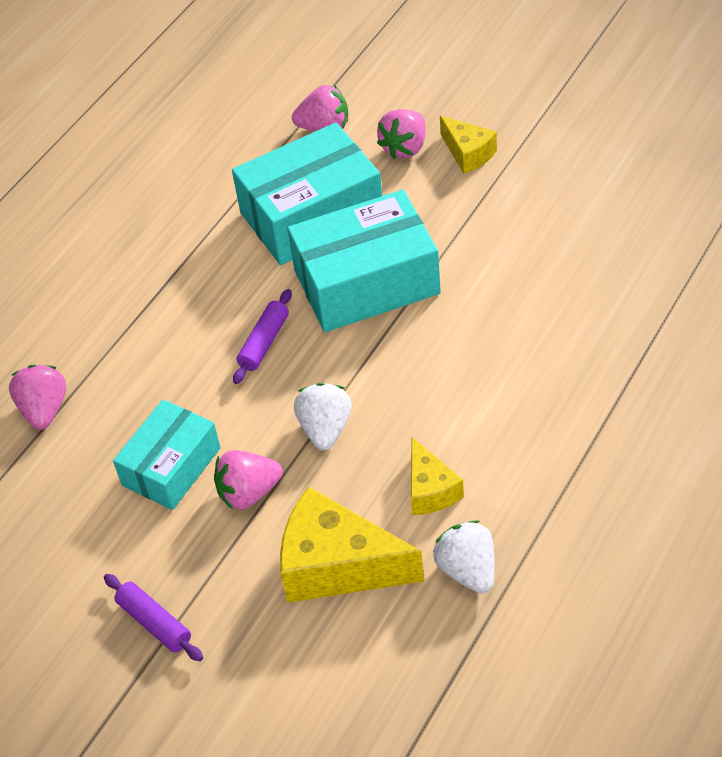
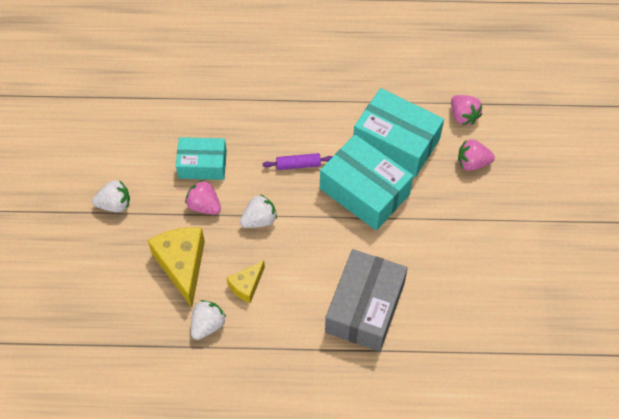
camera: 55 degrees right, 10 degrees up
(44, 409) = (207, 93): pink strawberry -> none
(154, 623) = (115, 204): purple rolling pin -> white strawberry
(468, 153) = (487, 196): yellow cheese -> none
(558, 356) = (365, 308): none -> grey box

